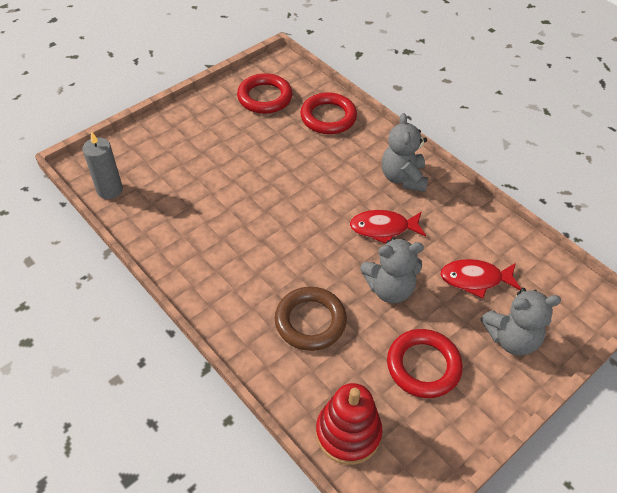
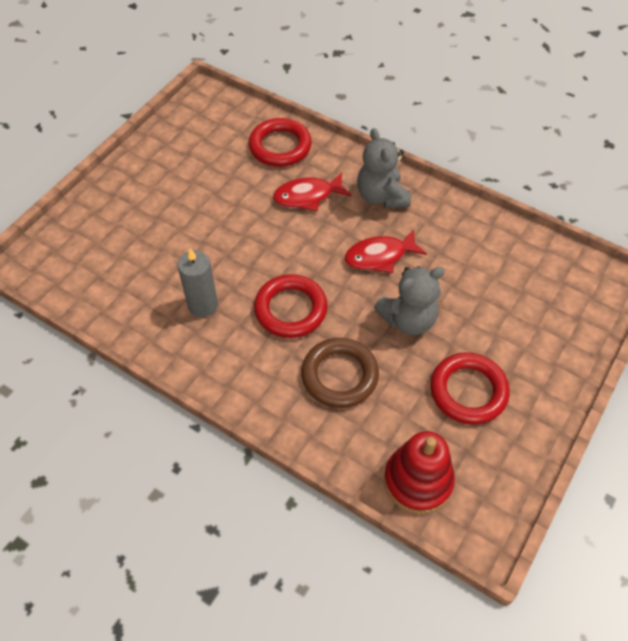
camera: 15 degrees left, 5 degrees up
(110, 190) = (68, 286): grey candle -> grey candle (203, 305)
(265, 97) = (203, 139): red ring -> red ring (290, 309)
(475, 279) = (489, 287): red fish -> red fish (307, 196)
(511, 338) = (543, 339): grey teddy bear -> none

